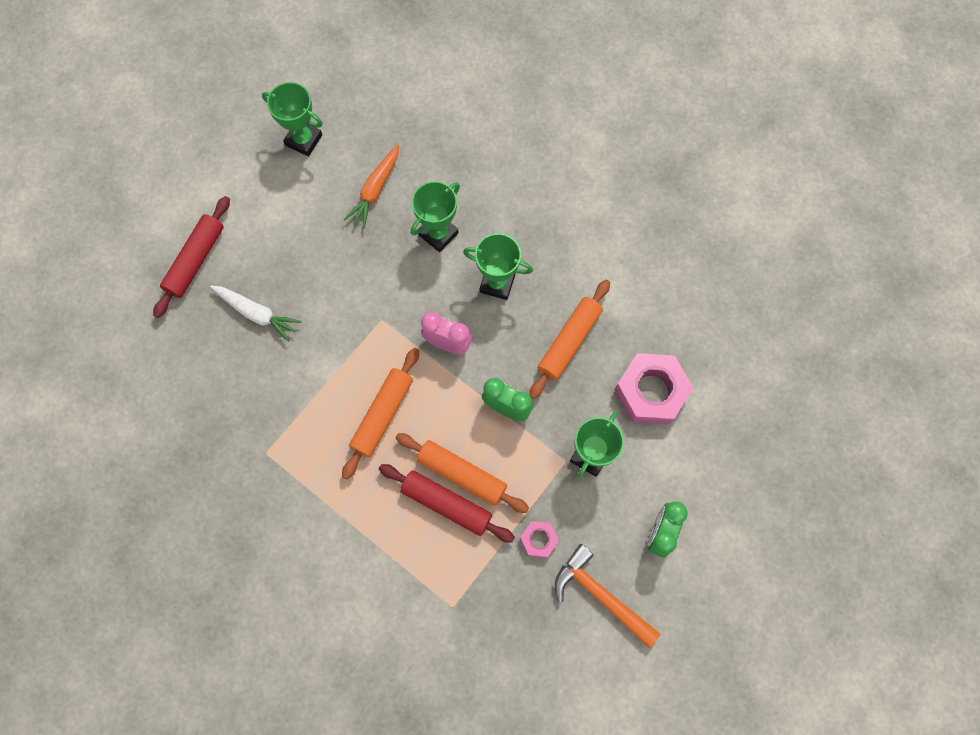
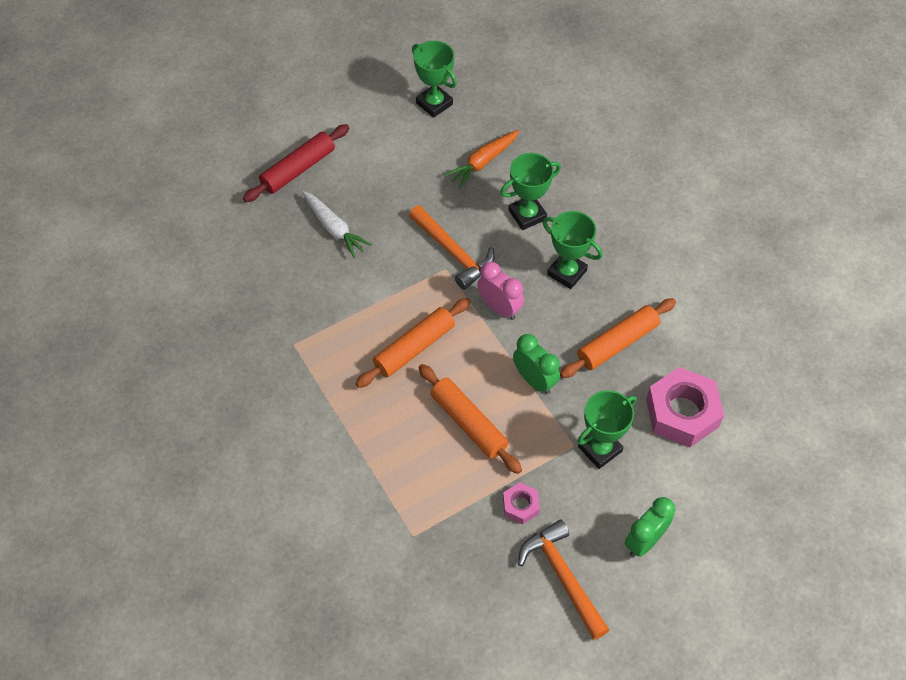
camera: 20 degrees right, 15 degrees down
(382, 299) = (453, 252): none -> orange hammer
(446, 504) = (443, 444): red rolling pin -> none

